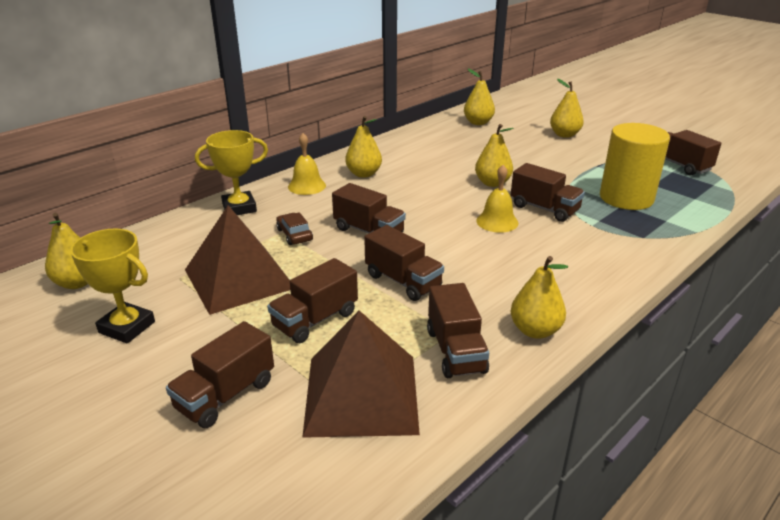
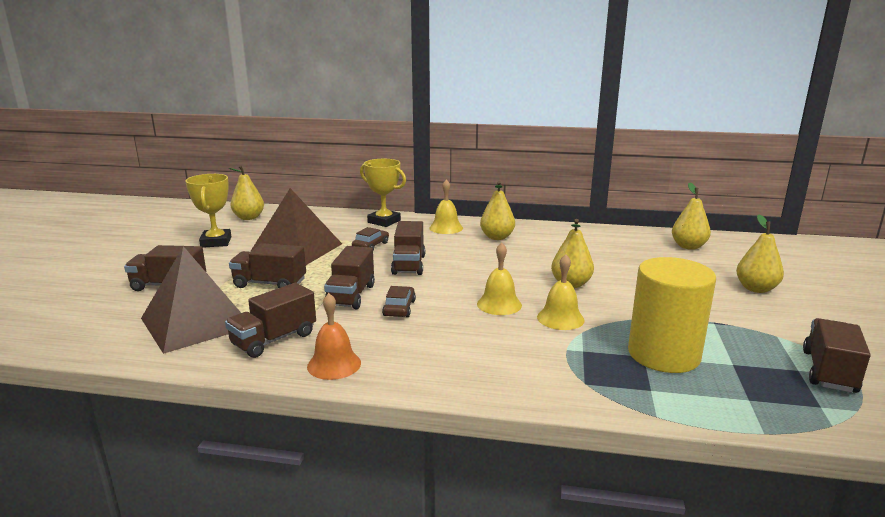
camera: 55 degrees right, 10 degrees down
(457, 266) = (399, 308): none -> brown car
(535, 330) = (334, 364): yellow pear -> orange bell
(544, 209) = (560, 318): brown truck -> yellow bell

